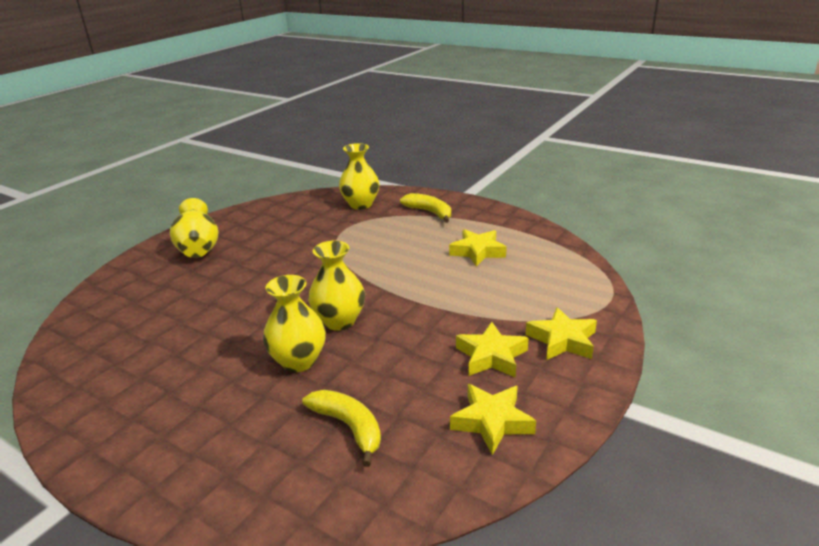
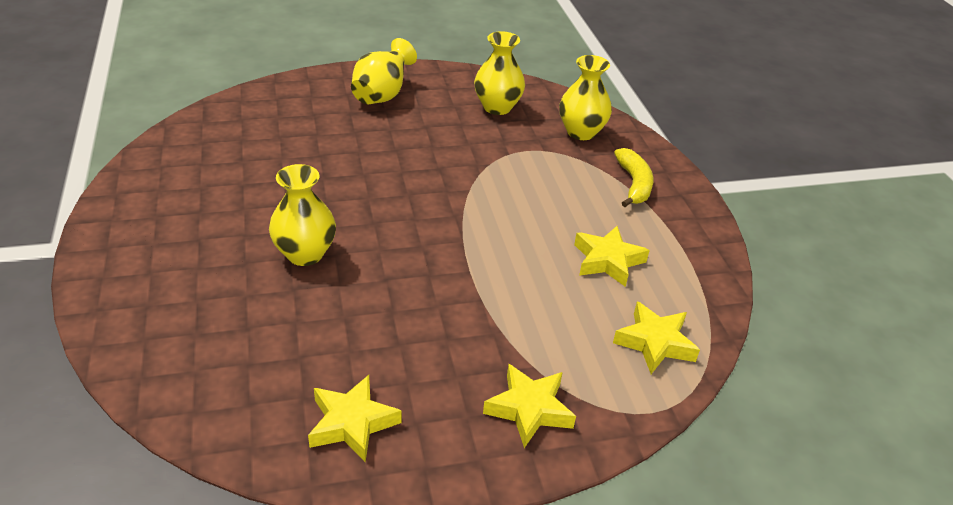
camera: 40 degrees right, 10 degrees up
(339, 321) = (383, 241): yellow vase -> yellow vase (497, 107)
(349, 427) = (257, 336): yellow banana -> none
(491, 356) = (444, 370): yellow star -> yellow star (654, 343)

